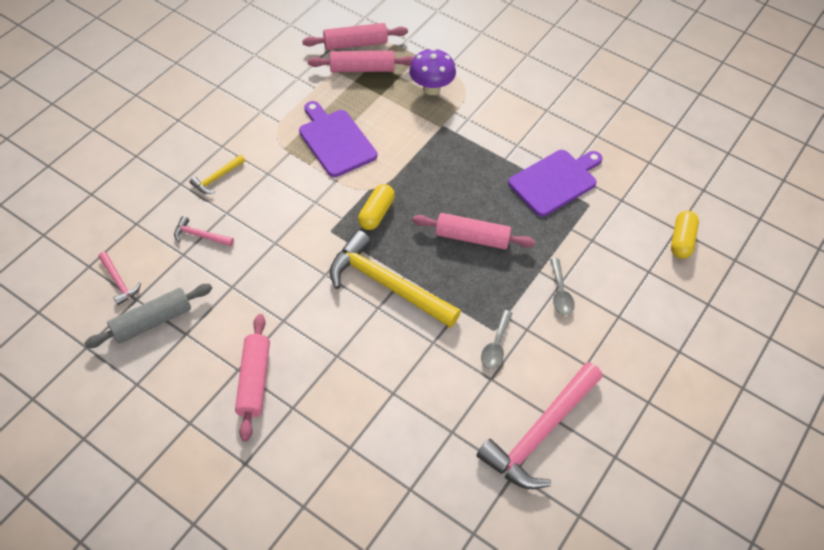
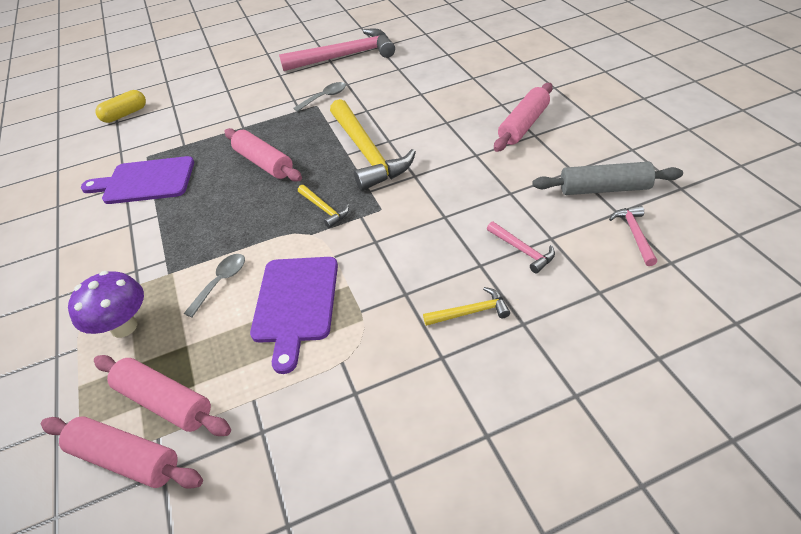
camera: 140 degrees left, 10 degrees down
(376, 213) = (324, 209): yellow capsule -> yellow hammer
(560, 293) = (246, 111): grey spoon -> grey spoon (221, 282)

